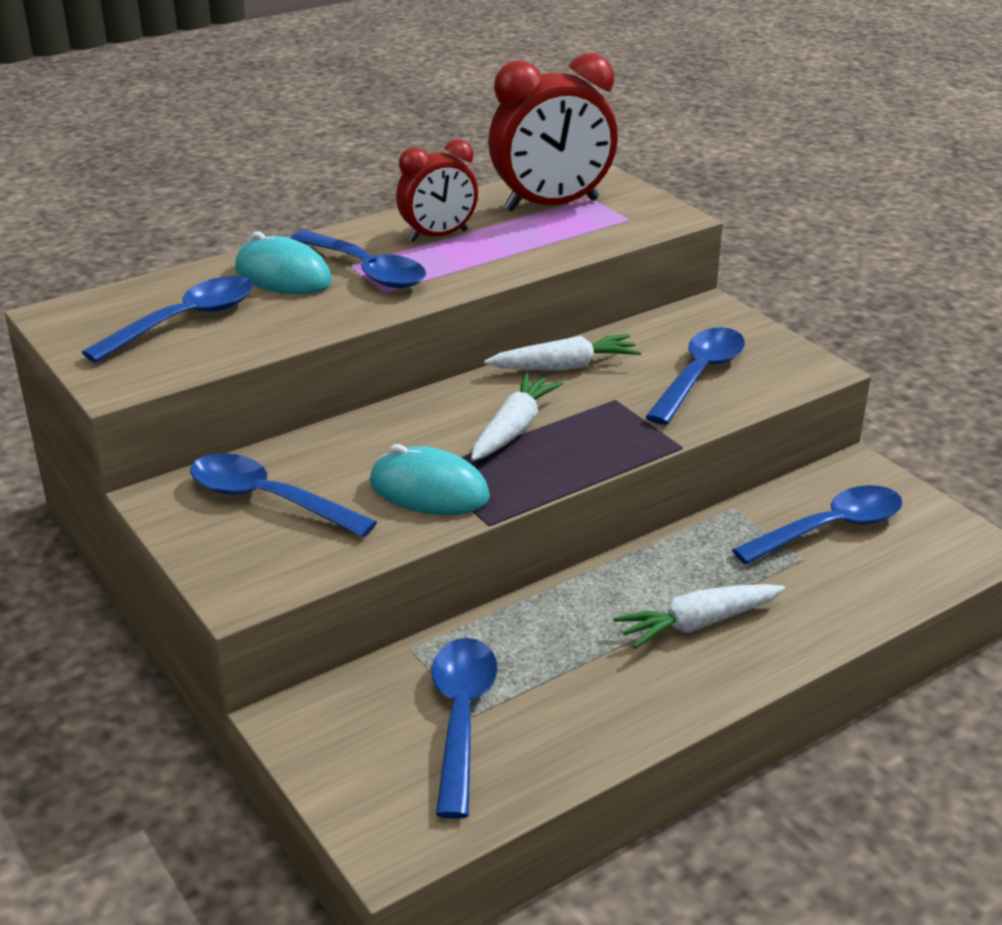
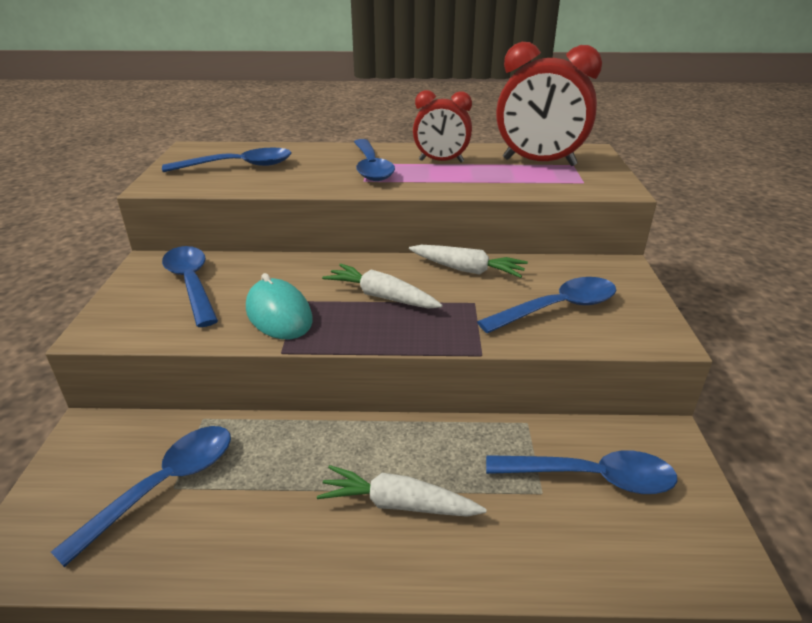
camera: 35 degrees right, 0 degrees up
(283, 276) = (323, 159): turquoise mouse -> none
(513, 429) = (382, 297): white carrot -> white carrot turned 120 degrees counterclockwise

